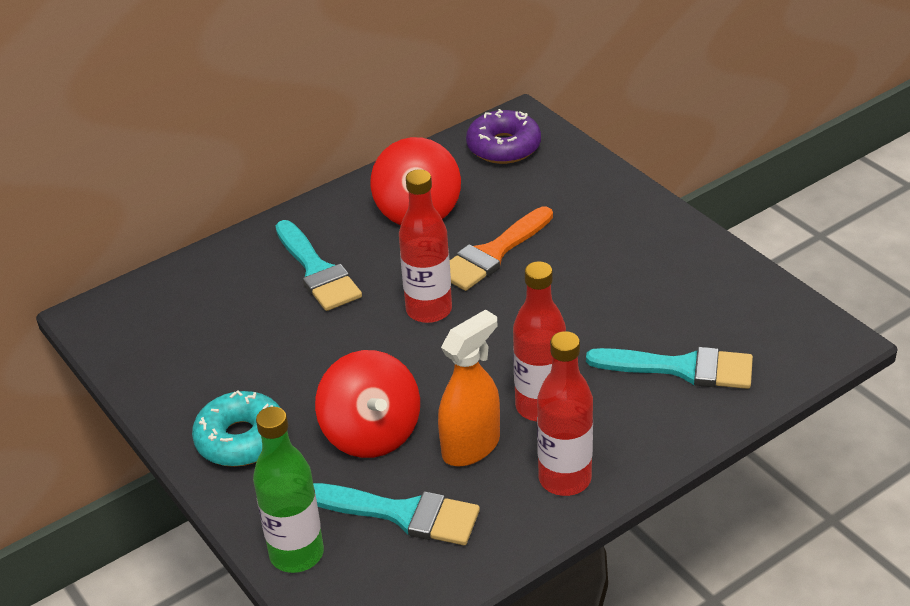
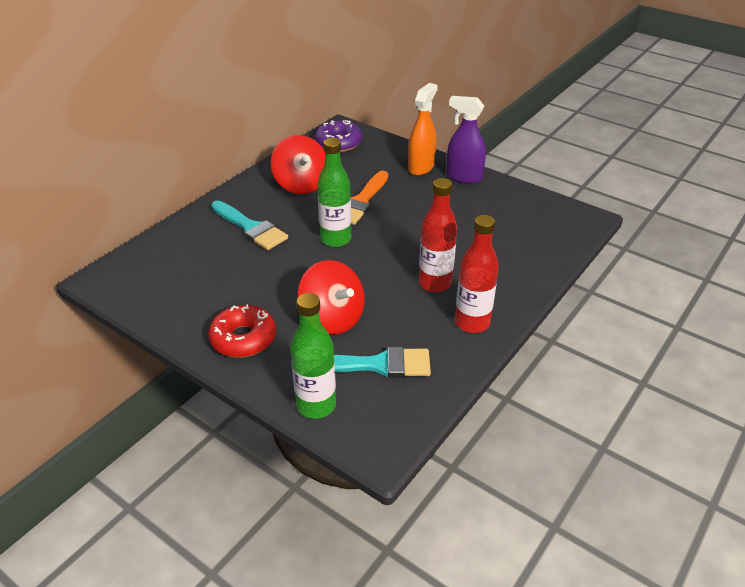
camera: 20 degrees left, 0 degrees up
(241, 439) = (243, 339): turquoise donut -> red donut
(429, 310) = (336, 239): red bottle -> green bottle
(471, 446) = (403, 315): orange spray bottle -> orange spray bottle (421, 167)
(670, 236) = (463, 177): none -> purple spray bottle
(681, 368) = (509, 247): turquoise brush -> none

